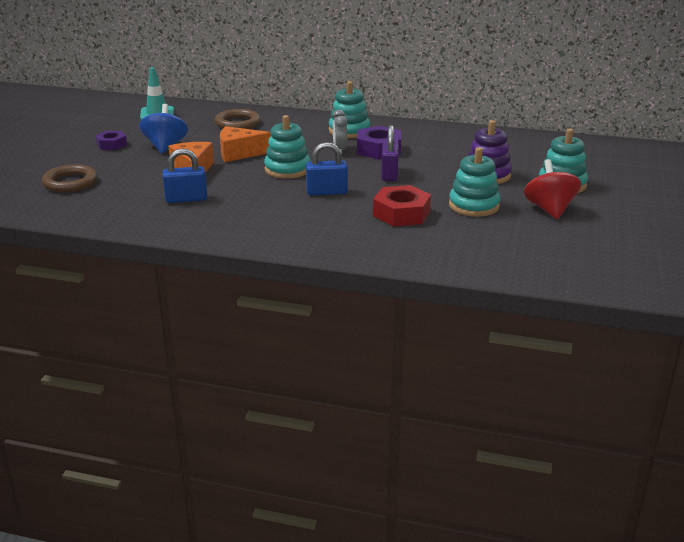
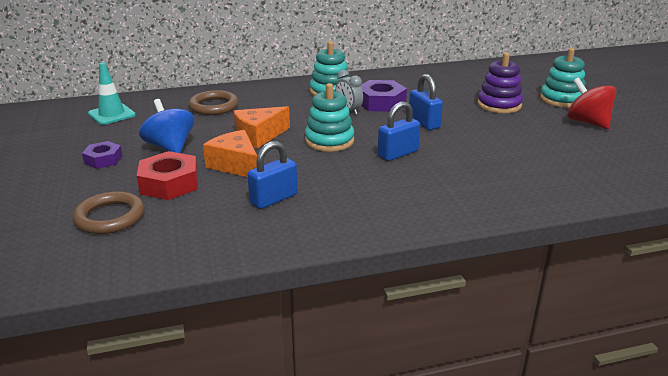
camera: 30 degrees left, 0 degrees up
(389, 174) = (424, 123): purple padlock -> blue padlock
(401, 213) = (490, 157): red nut -> red nut (169, 183)
(474, 206) = (532, 134): turquoise stacking toy -> none

